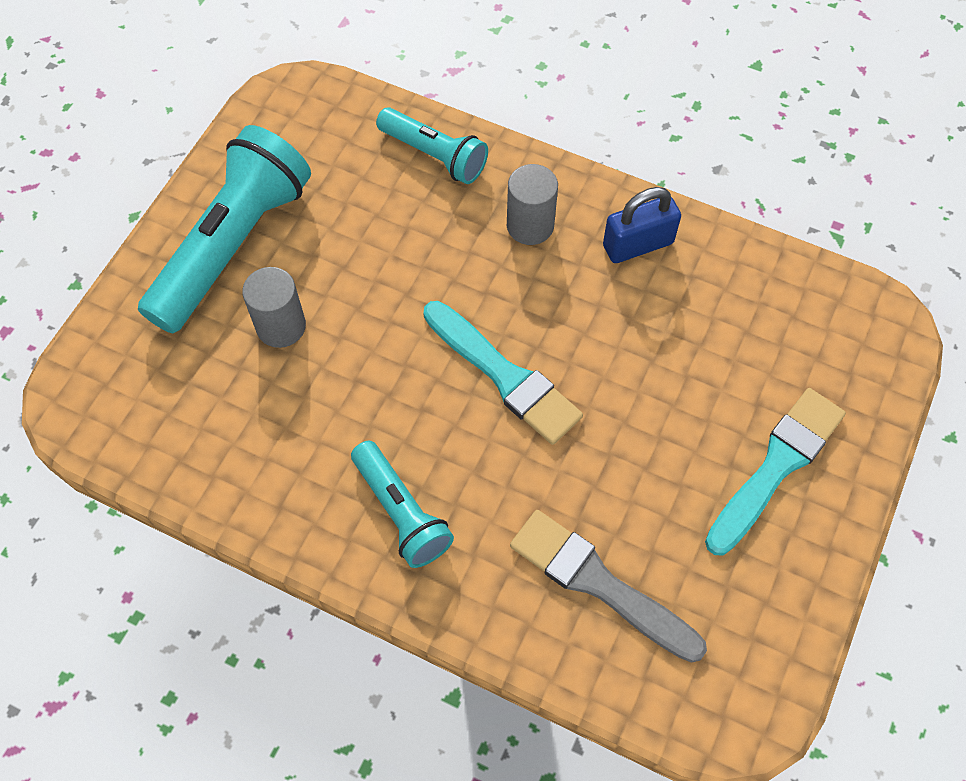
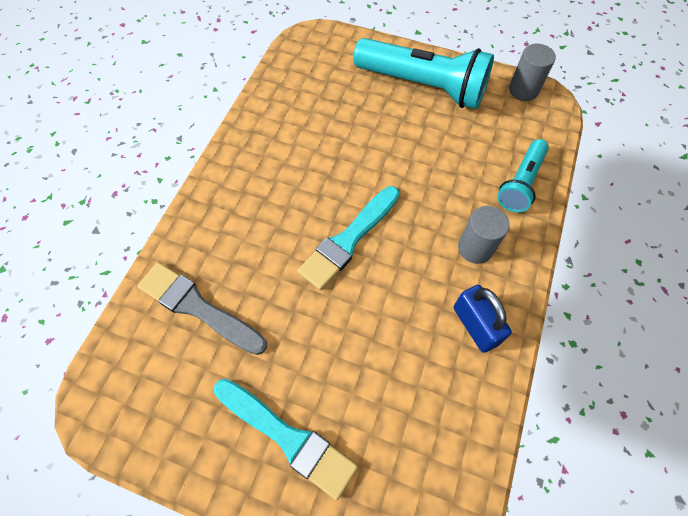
camera: 85 degrees right, 0 degrees up
(281, 326) = (370, 116): grey cylinder -> grey cylinder (523, 90)
(401, 513) = (248, 190): turquoise flashlight -> none
(599, 583) = (198, 307): grey brush -> grey brush turned 90 degrees counterclockwise

